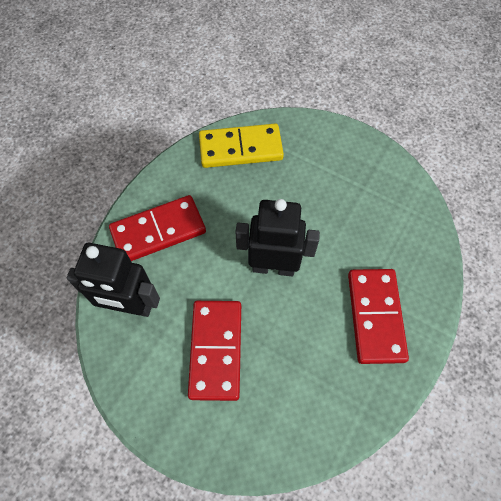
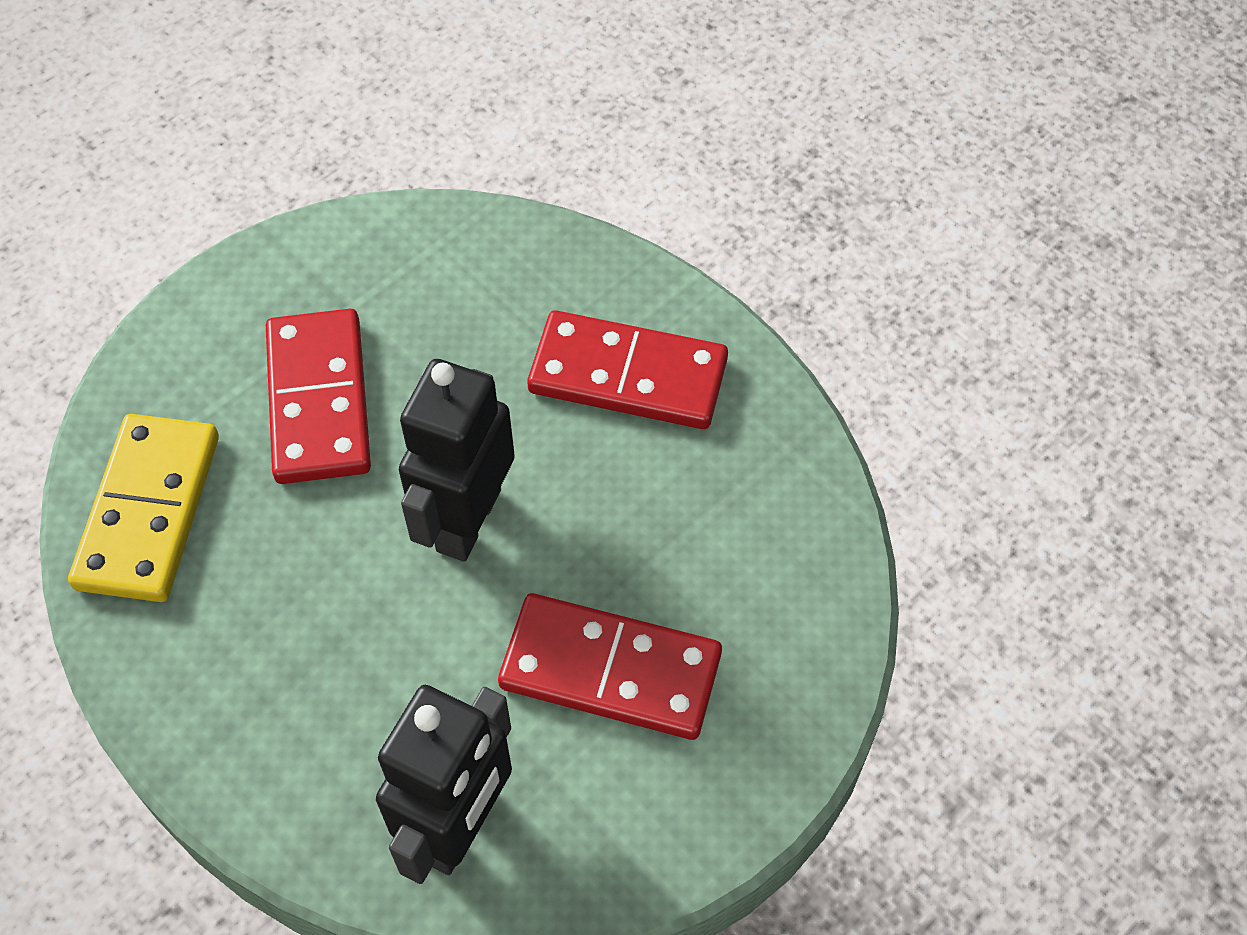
camera: 75 degrees left, 5 degrees down
(158, 231) = (295, 733): red domino -> red domino (319, 400)

